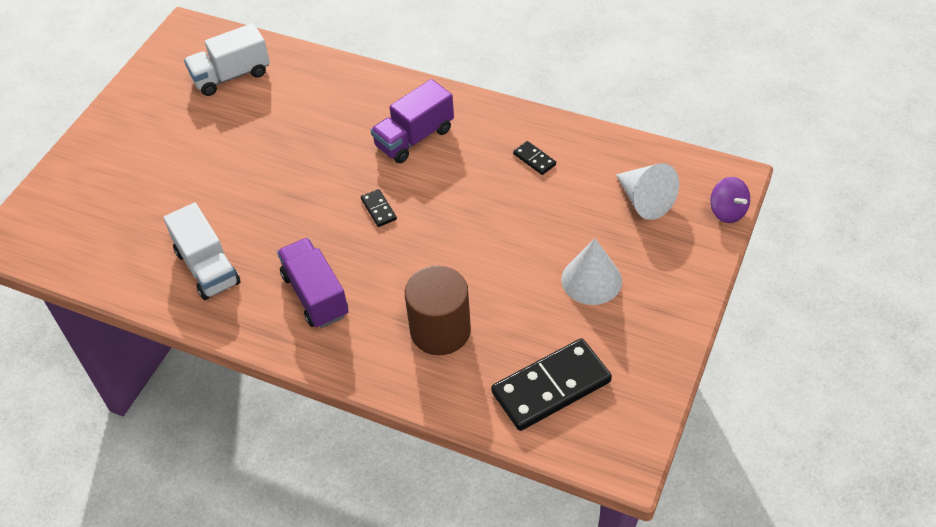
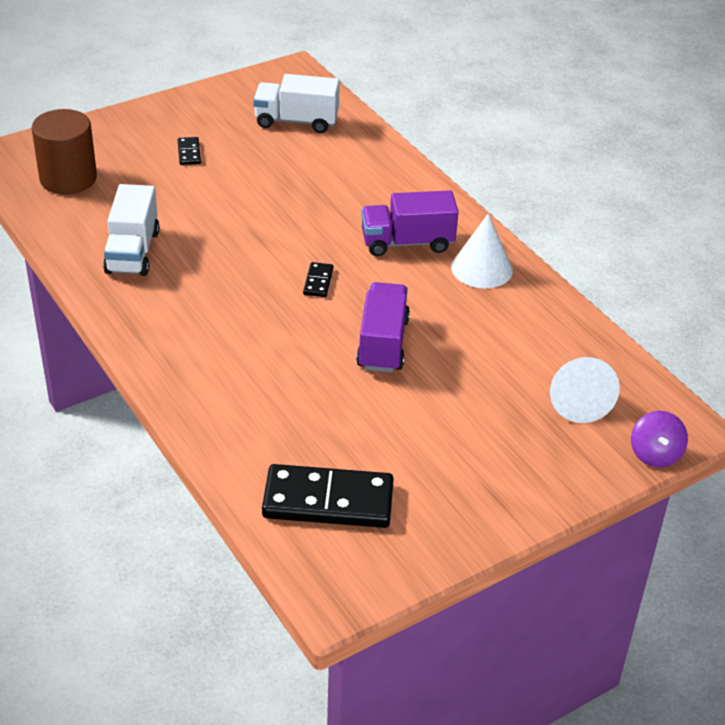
camera: 30 degrees right, 10 degrees down
(315, 295) = (198, 318): purple truck -> purple truck (383, 344)
(440, 330) = (275, 402): brown cylinder -> brown cylinder (68, 178)
(534, 159) = (502, 314): black domino -> black domino (189, 153)
(591, 280) = (456, 438): white cone -> white cone (481, 268)

